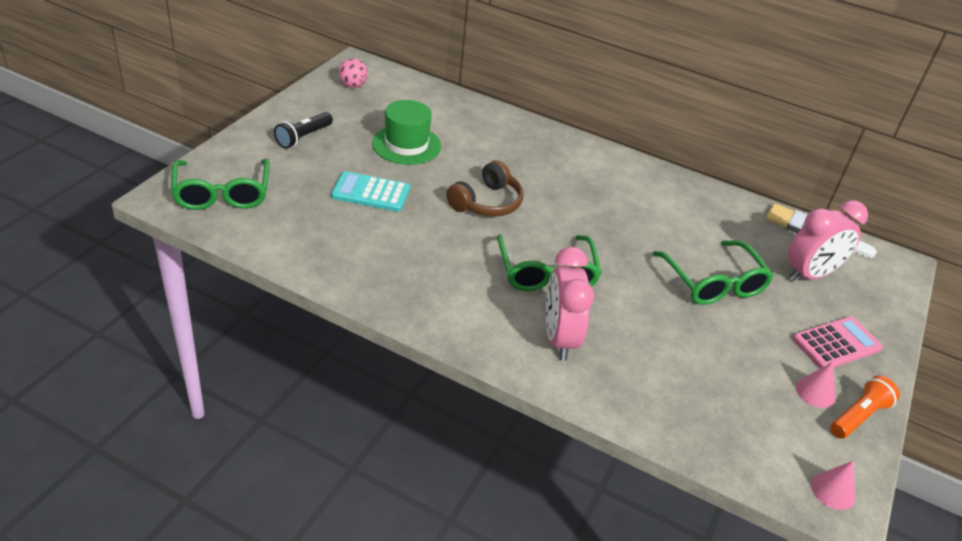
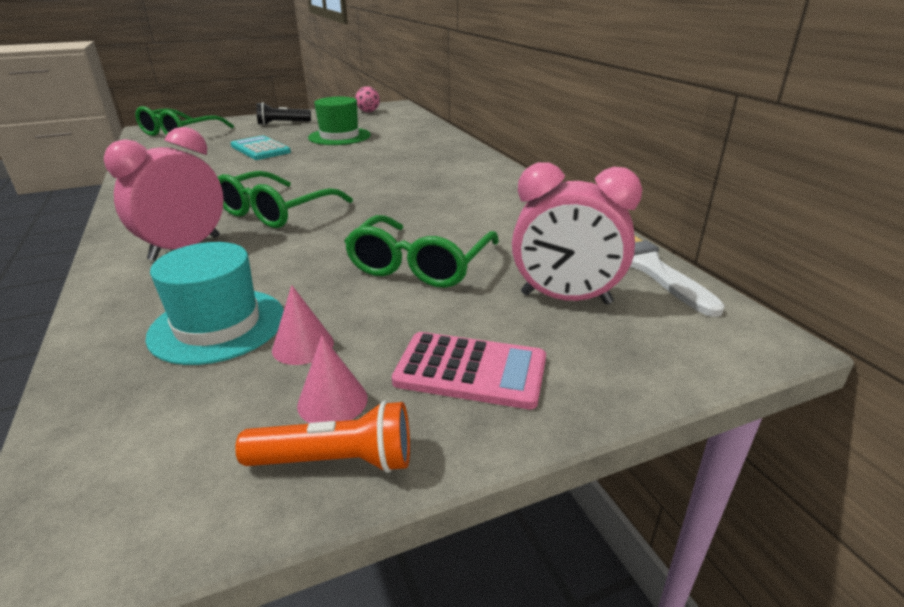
camera: 45 degrees right, 10 degrees down
(487, 202) = (327, 169): brown headphones -> none
(696, 383) = (218, 325): none -> turquoise hat
(833, 491) = (101, 522): pink cone -> pink cone (303, 346)

